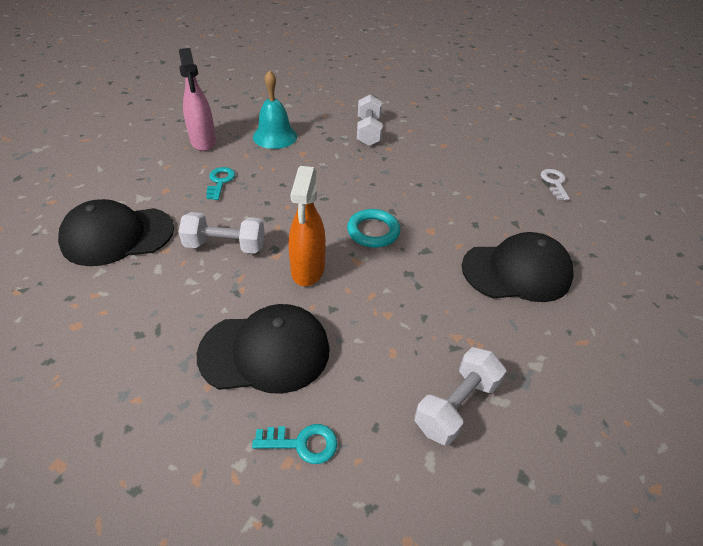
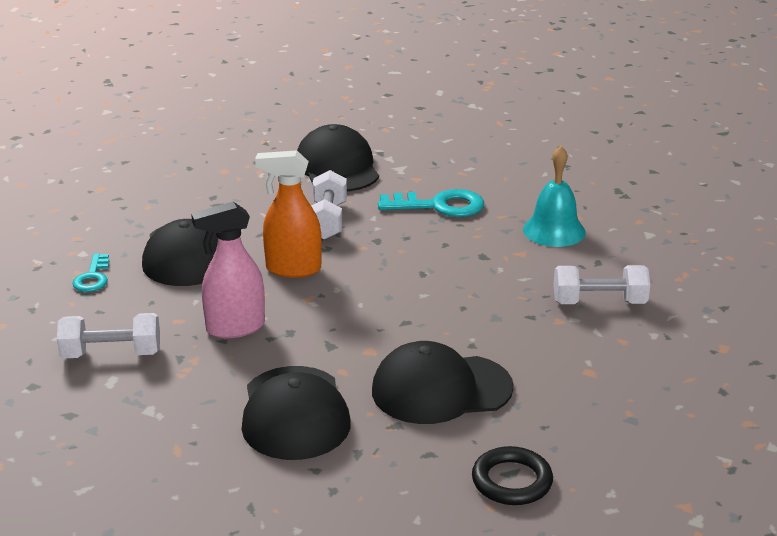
camera: 90 degrees right, 15 degrees down
(203, 142) = (520, 186): pink spray bottle -> pink spray bottle (235, 328)
(220, 181) = (439, 206): turquoise key -> turquoise key, size x1.68
(373, 231) = (362, 308): turquoise ring -> none
(456, 405) = (111, 354): white dumbbell -> white dumbbell turned 45 degrees counterclockwise
(472, 201) = (441, 389): none -> black cap
(554, 183) = (512, 481): white key -> black ring

